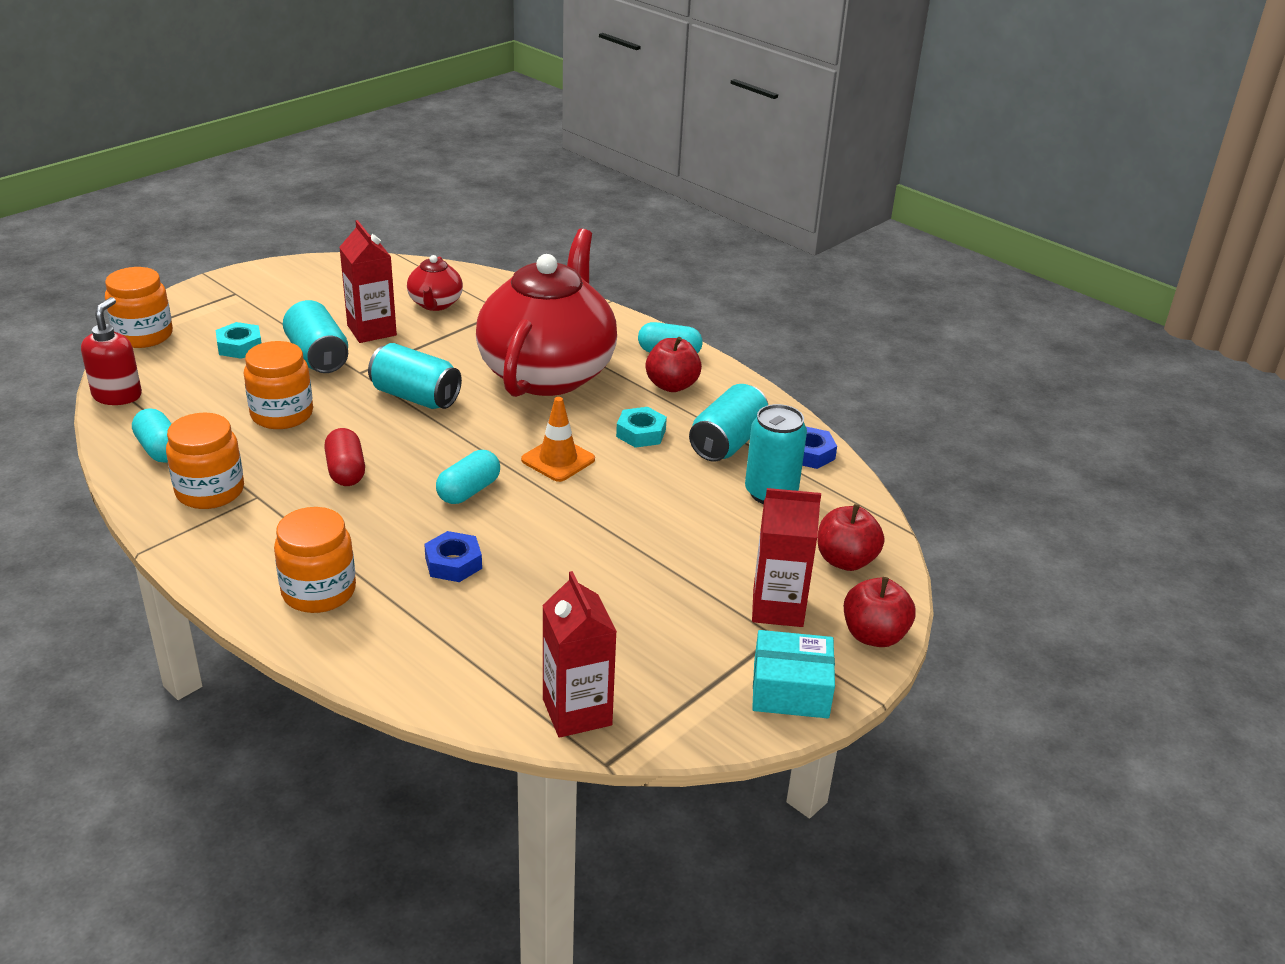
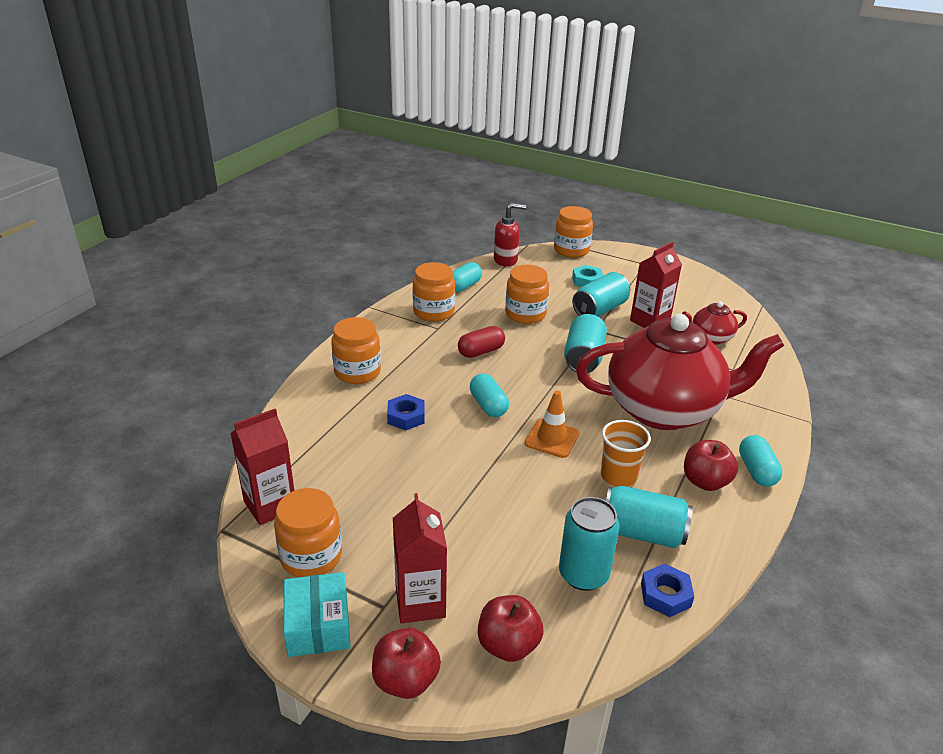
camera: 75 degrees right, 0 degrees up
(469, 491) = (488, 405): turquoise capsule -> turquoise capsule turned 45 degrees clockwise
(641, 433) = (618, 476): turquoise nut -> orange cup
(683, 683) = (311, 556): none -> orange jar

